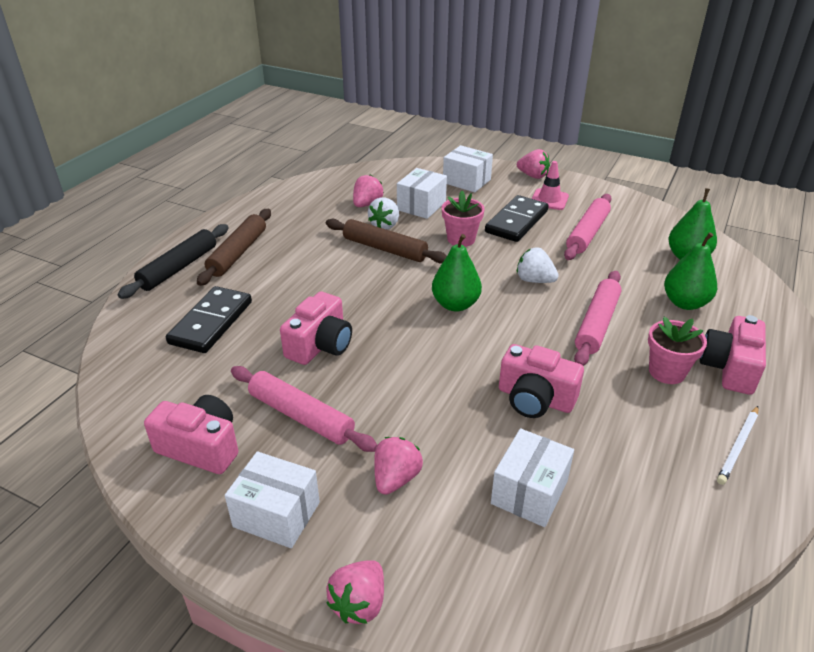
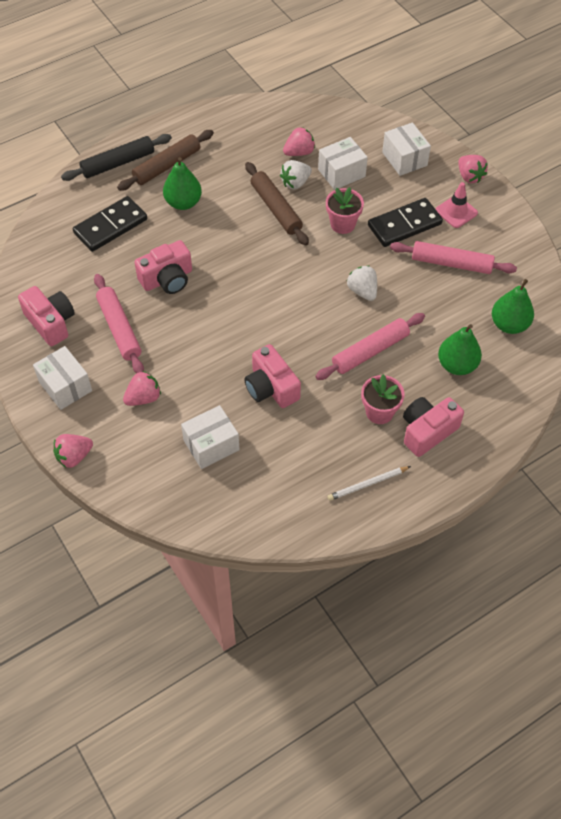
camera: 30 degrees right, 20 degrees up
(455, 304) = (284, 286): green pear -> green pear (183, 203)
(587, 233) = (451, 263): pink rolling pin -> pink rolling pin turned 45 degrees clockwise

